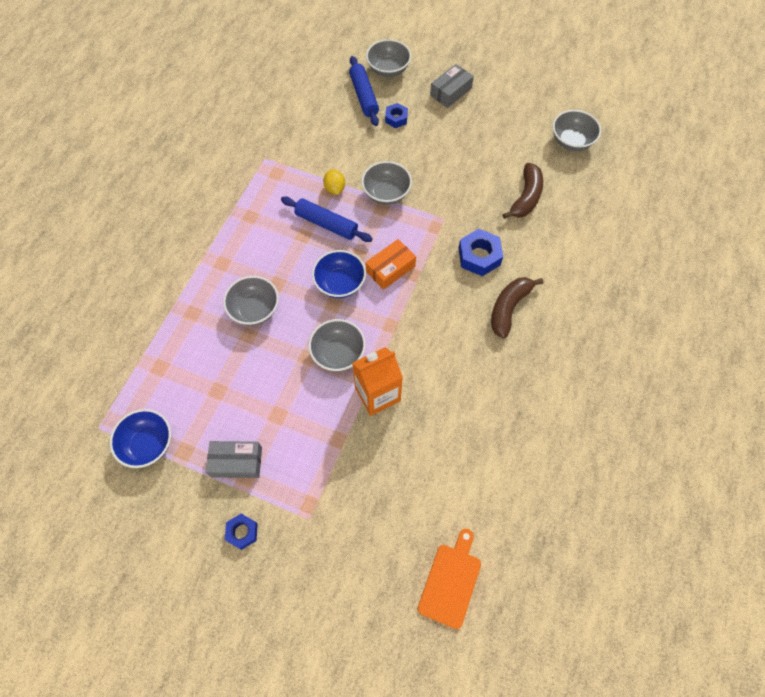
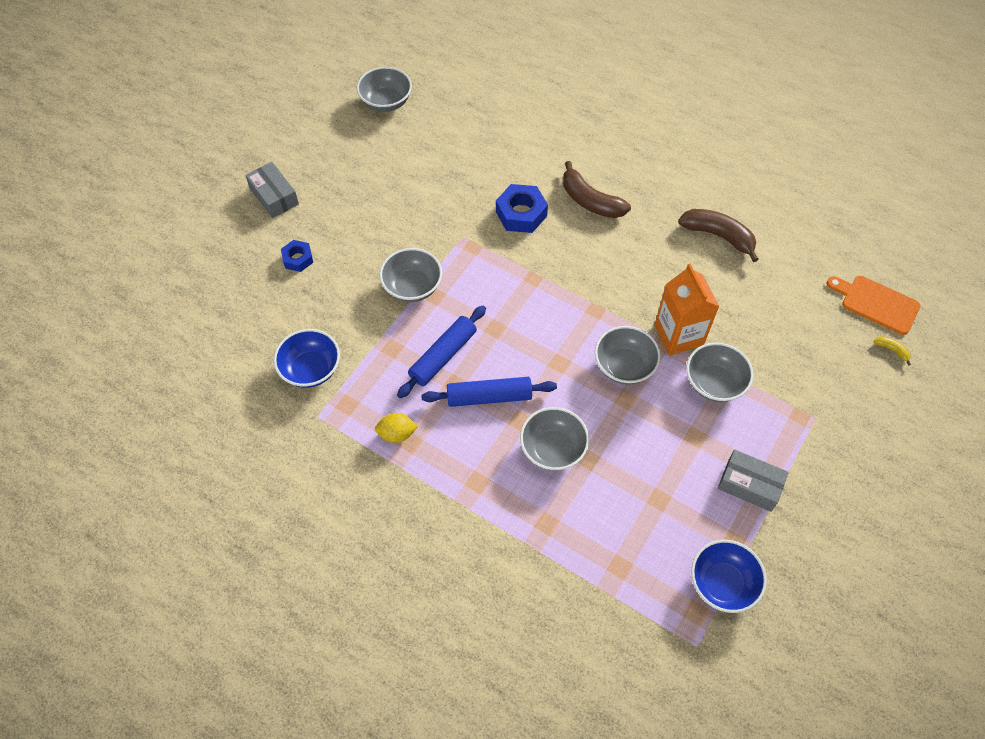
camera: 80 degrees left, 5 degrees down
(236, 462) = (749, 485): grey box -> grey box turned 75 degrees counterclockwise
(242, 532) = (830, 485): blue nut -> none
(335, 189) = (391, 340): yellow lemon -> yellow lemon (397, 434)
(340, 283) = (532, 352): blue bowl -> blue bowl (311, 369)
(364, 96) = (247, 288): blue rolling pin -> blue rolling pin (489, 396)
(388, 69) = (211, 254): grey bowl -> grey bowl (714, 383)
(390, 269) = (521, 299): orange box -> none
(396, 596) = (892, 350): none -> yellow banana
(526, 197) = (452, 157): brown banana -> brown banana (718, 236)

